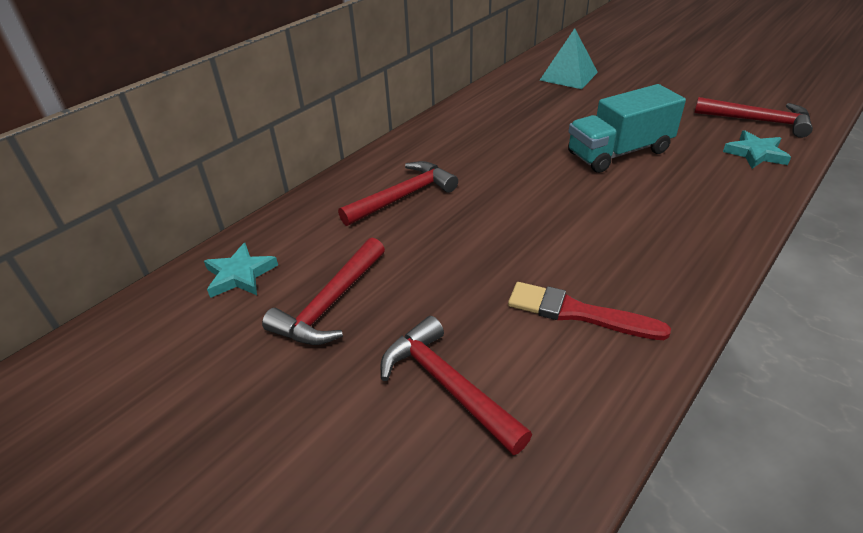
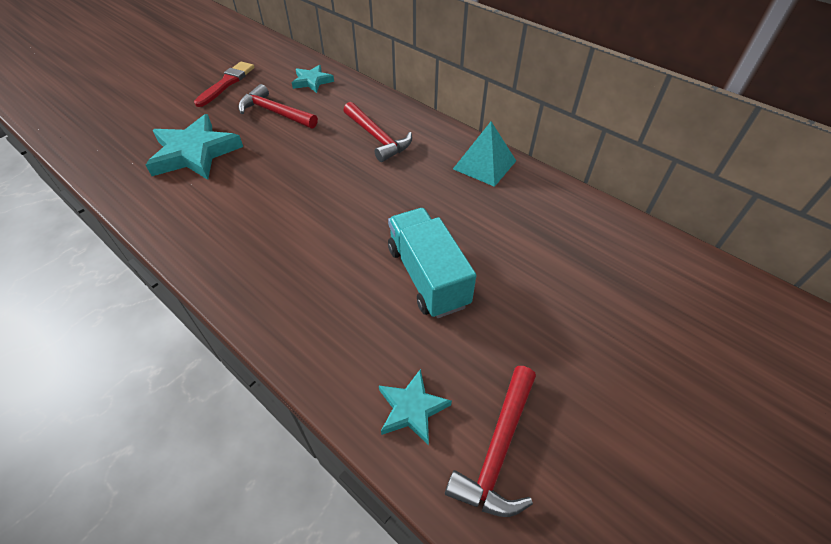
camera: 90 degrees right, 10 degrees up
(447, 385) = (195, 153): red hammer -> turquoise star
(568, 76) = (619, 266): turquoise pyramid -> turquoise pyramid (484, 164)
(578, 313) = (223, 210): red brush -> red brush (227, 83)

